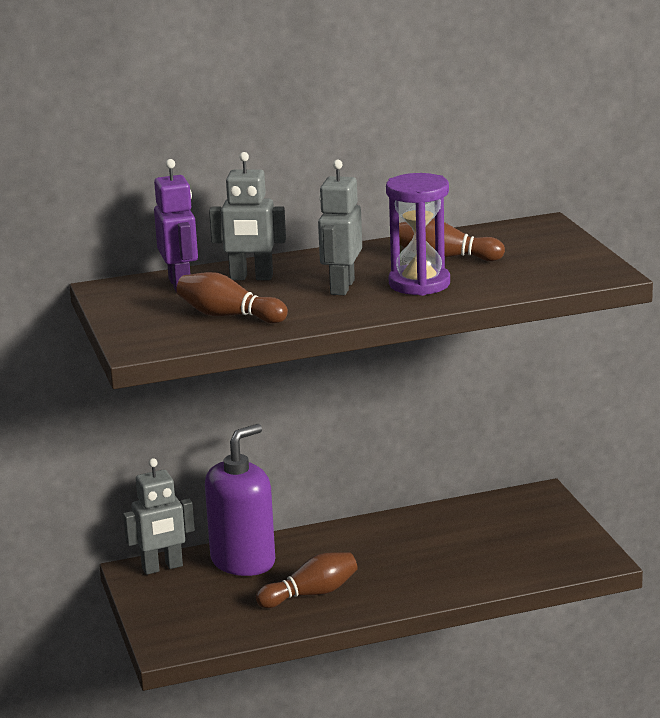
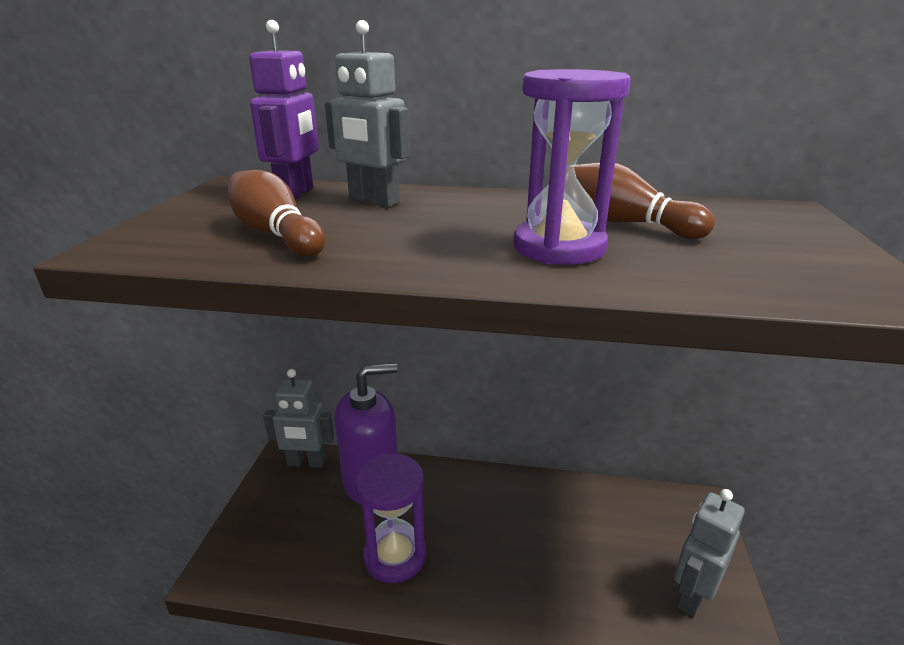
camera: 25 degrees right, 5 degrees up
(311, 594) = (395, 556): brown bowling pin -> purple hourglass
(341, 287) = (454, 230): grey robot -> grey robot (692, 595)

